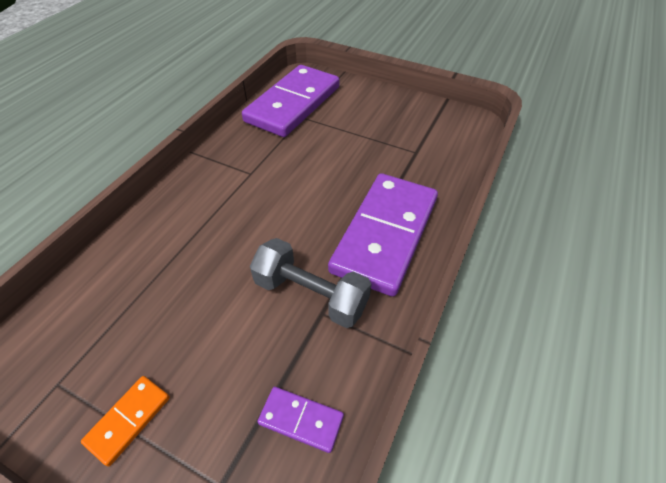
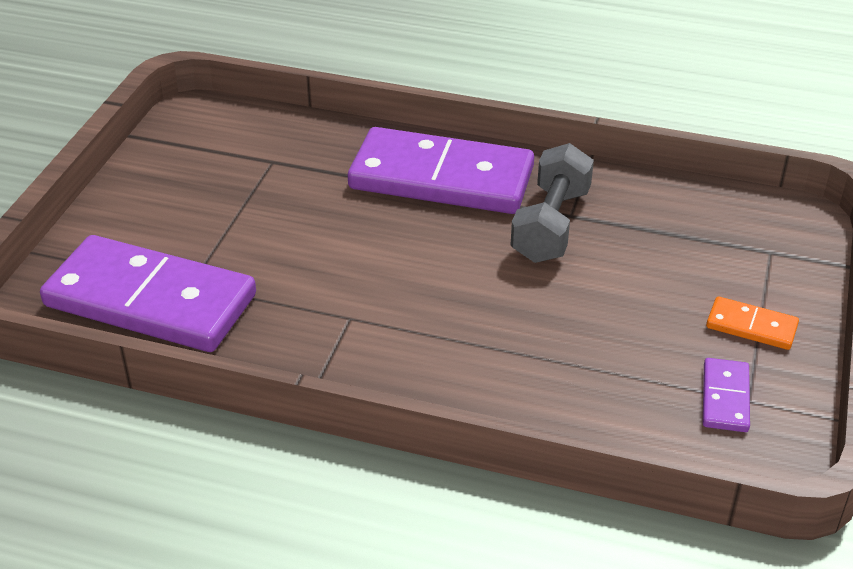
camera: 100 degrees left, 10 degrees down
(301, 419) = (690, 213): purple domino -> purple domino (725, 398)

